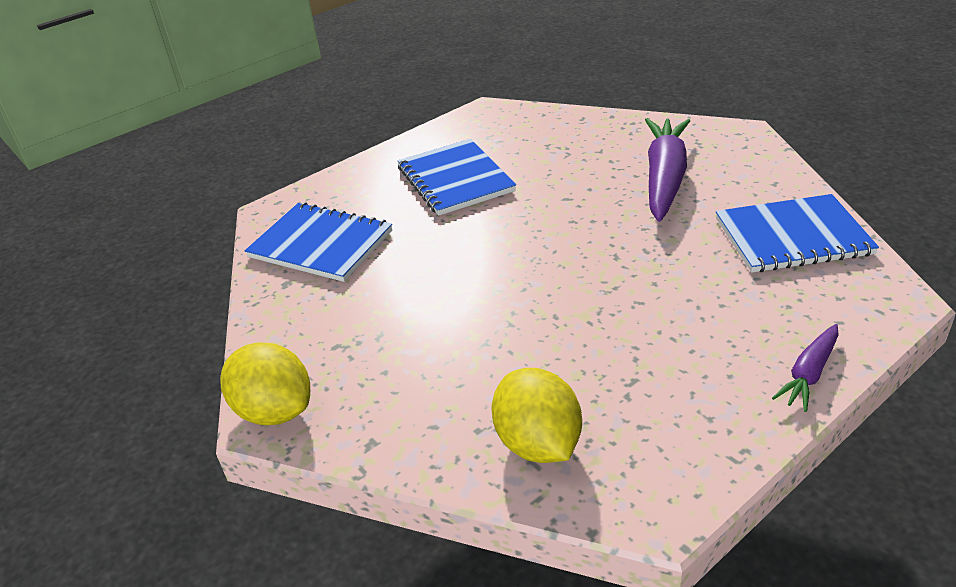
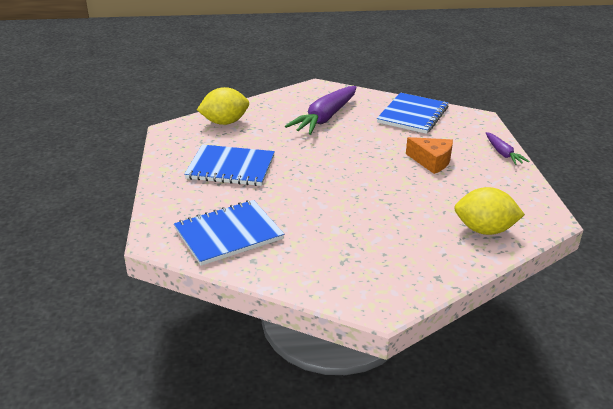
camera: 60 degrees left, 5 degrees down
(274, 411) = (377, 302): yellow lemon -> yellow lemon (224, 122)
(664, 178) = (325, 118): purple carrot -> purple carrot turned 105 degrees counterclockwise
(674, 312) = (431, 161): none -> orange cheese

